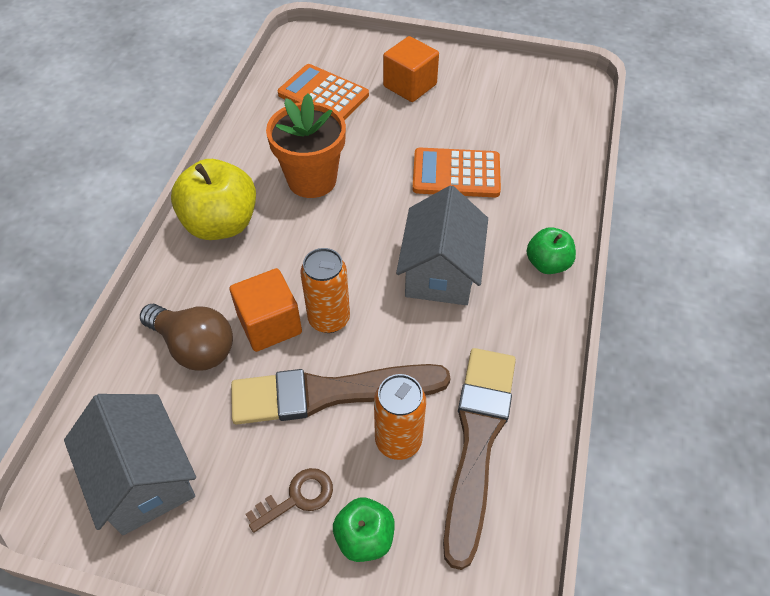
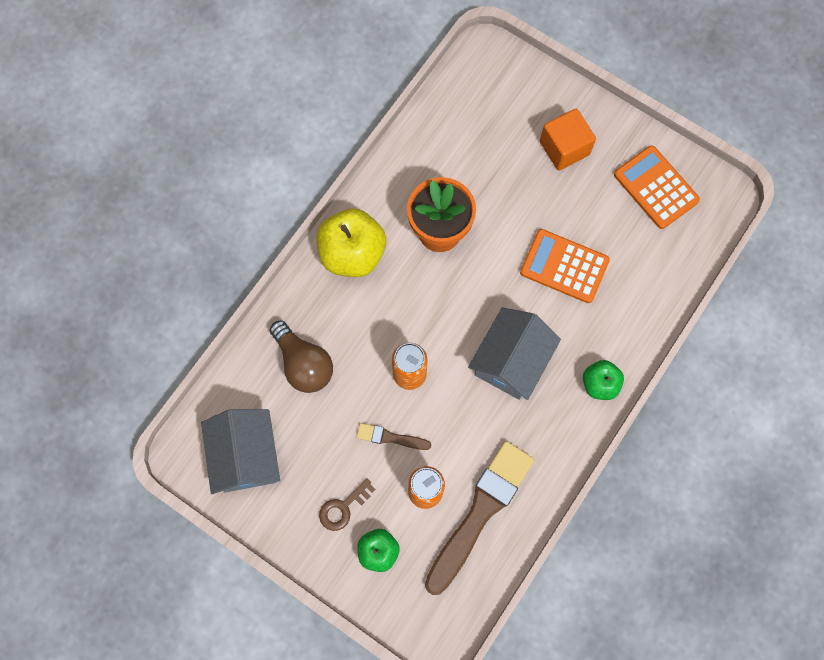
camera: 20 degrees right, 20 degrees up
(269, 324) = (364, 363): orange cube -> none
(297, 498) = (343, 507): brown key -> brown key turned 150 degrees clockwise
(323, 94) = (481, 133): orange calculator -> orange calculator (656, 187)
(330, 393) = (390, 437): brown brush -> brown brush, size x0.45

